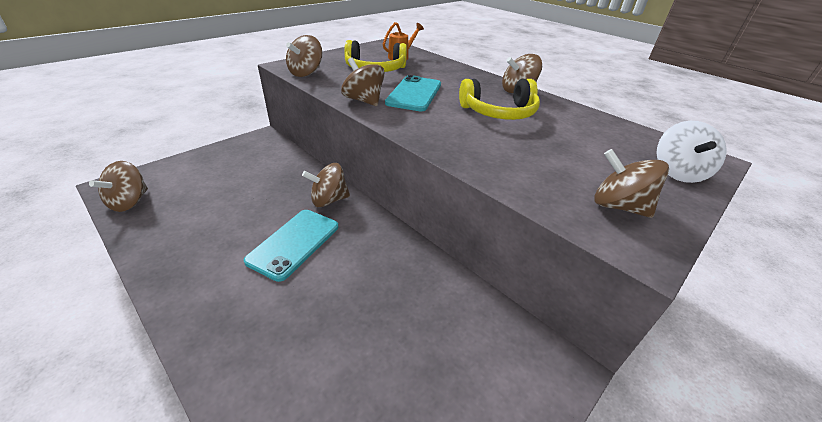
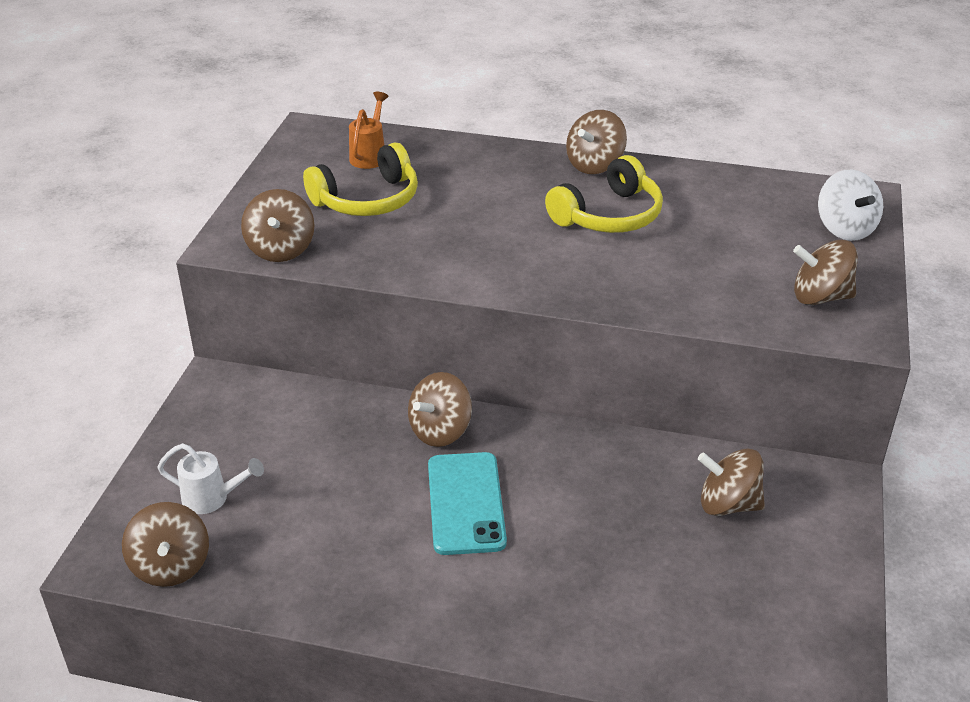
camera: 30 degrees left, 0 degrees up
(190, 182) = (213, 499): none -> white watering can
(364, 101) = (429, 267): brown spinning top -> brown spinning top (728, 504)
(414, 94) = (477, 227): turquoise phone -> none

